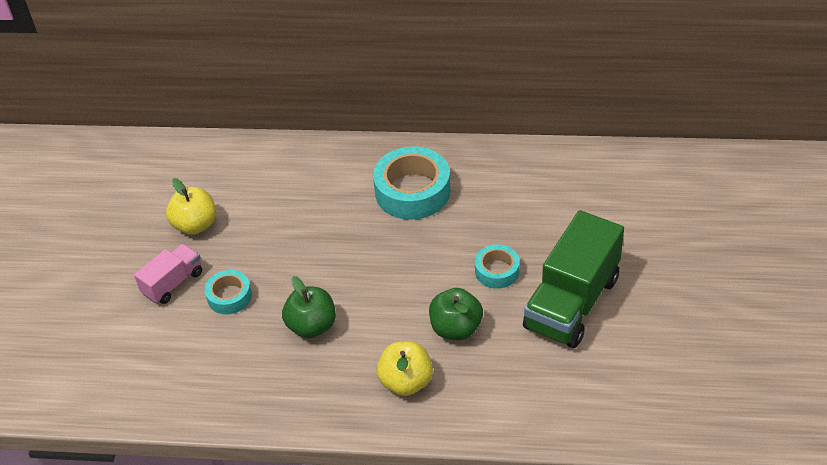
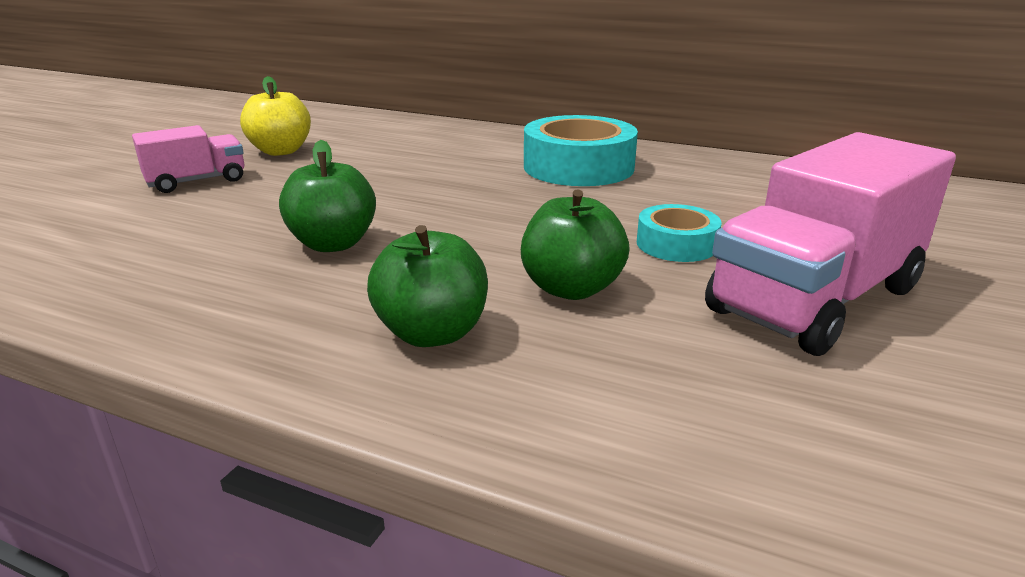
camera: 15 degrees right, 20 degrees down
(229, 296) = (251, 201): turquoise tape -> none
(406, 382) = (432, 333): yellow apple -> green apple
(572, 303) = (815, 300): green truck -> pink truck

